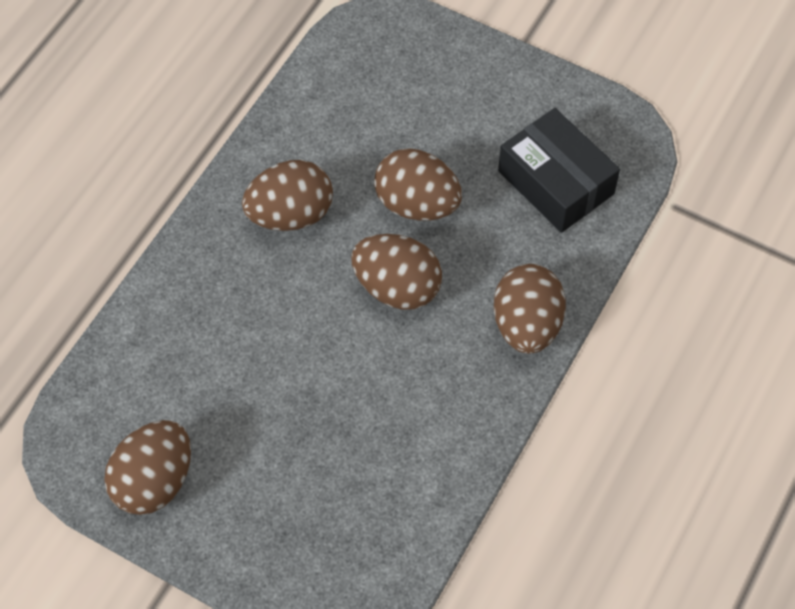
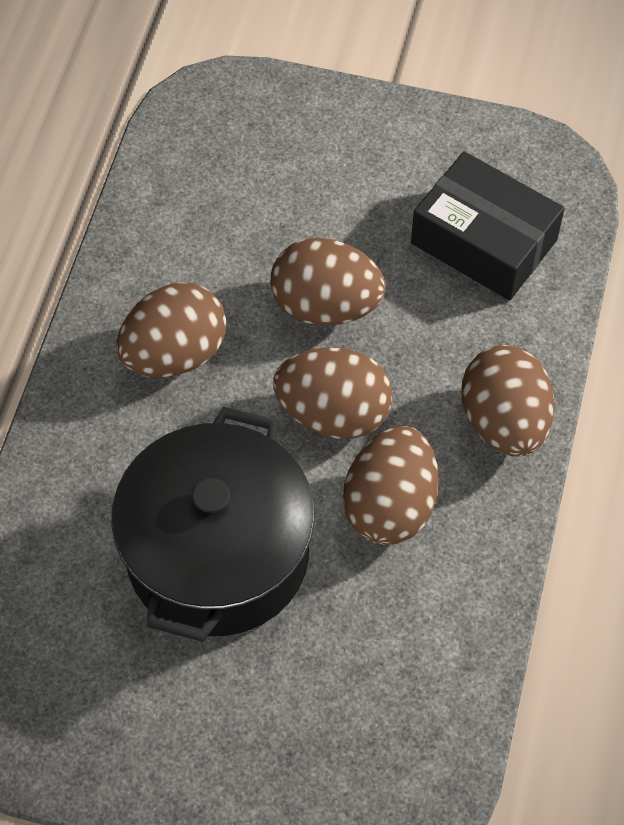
camera: 15 degrees left, 0 degrees up
(154, 481) = (105, 730): brown egg -> brown egg (390, 505)
(276, 372) = (218, 554): none -> black pot

